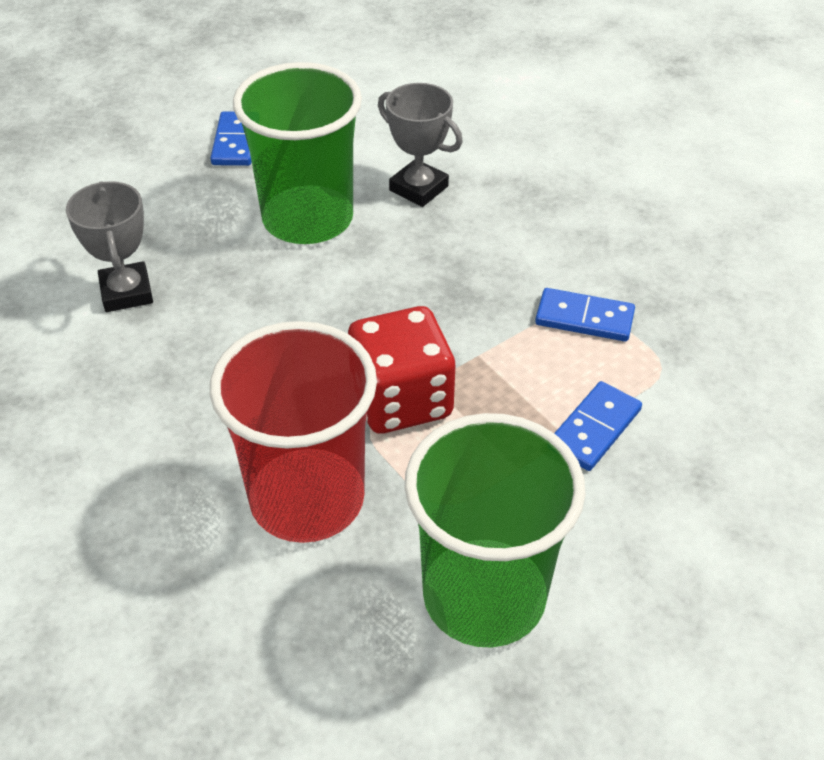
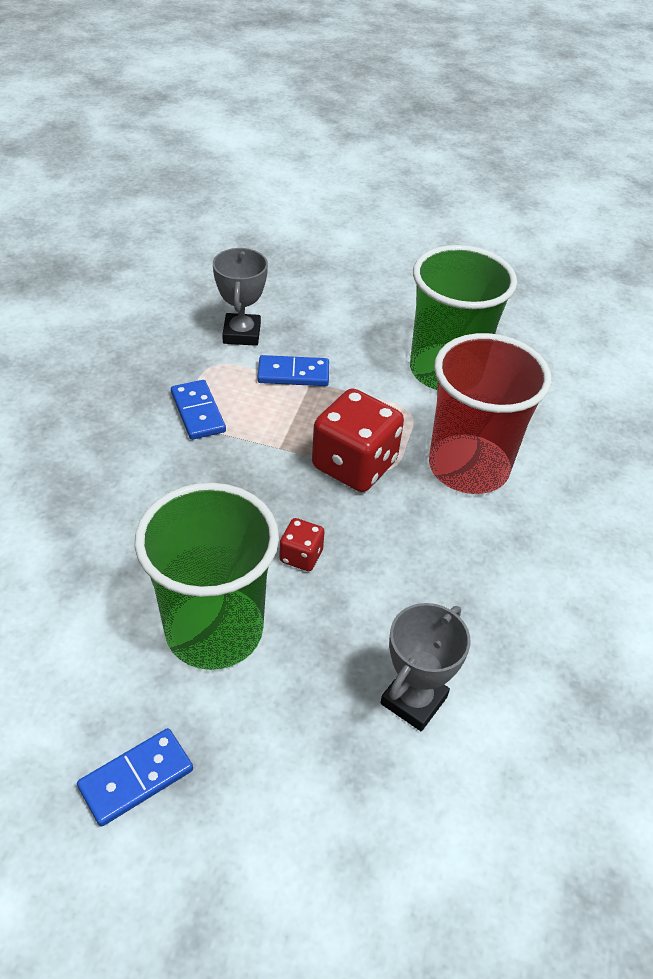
camera: 130 degrees left, 0 degrees up
(327, 301) = (301, 556): none -> red dice
(418, 188) = (111, 574): grey trophy -> grey trophy (242, 334)

